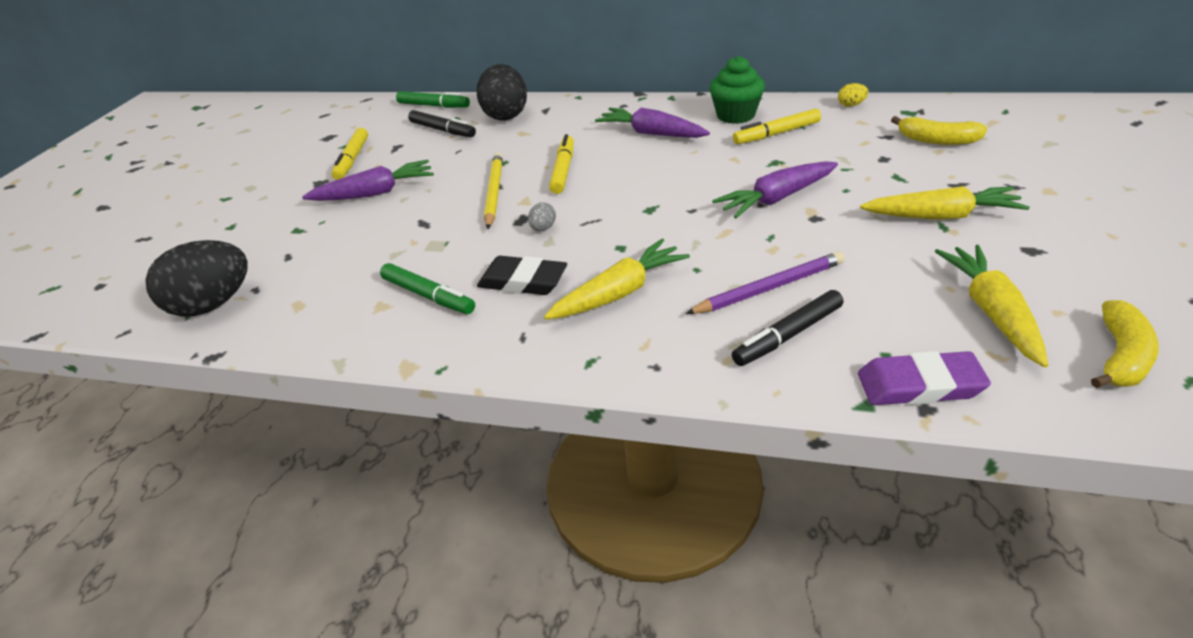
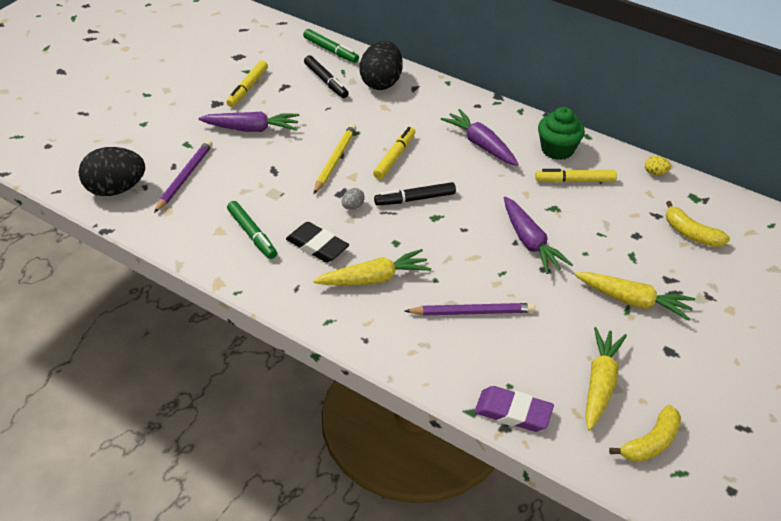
camera: 15 degrees right, 5 degrees up
(308, 263) = (184, 177): none -> purple pencil
(776, 198) = (530, 242): purple carrot -> purple carrot turned 105 degrees counterclockwise
(788, 335) = (459, 350): black marker -> black marker (415, 199)

